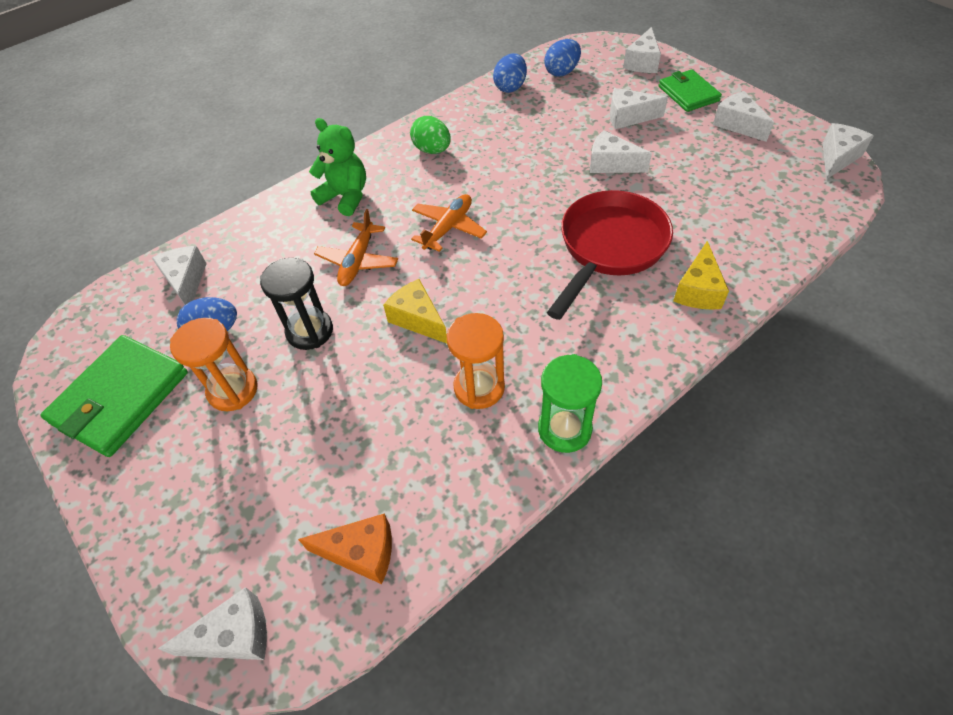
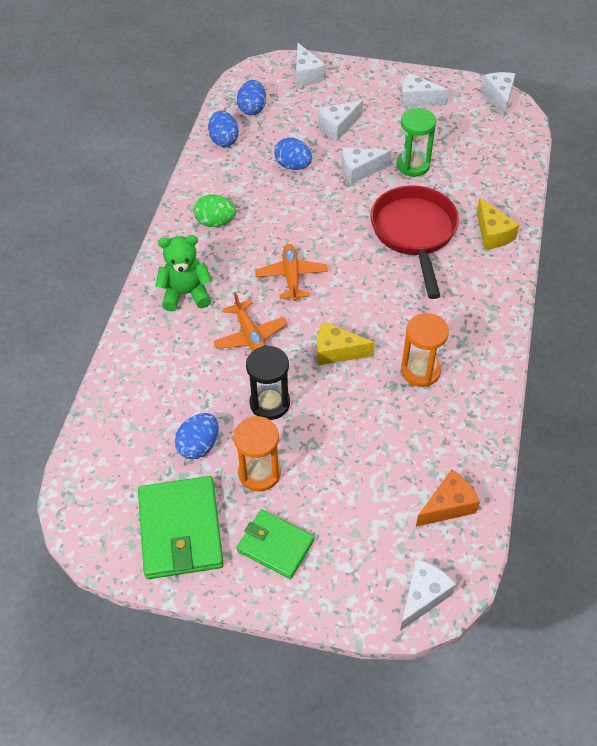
camera: 40 degrees left, 0 degrees up
(186, 281) = (130, 425): white cheese -> none
(550, 133) = (293, 166): none -> blue egg
(564, 429) = (493, 364): green hourglass -> green hourglass (413, 165)
(688, 93) = (363, 88): green wallet -> green wallet (275, 545)

